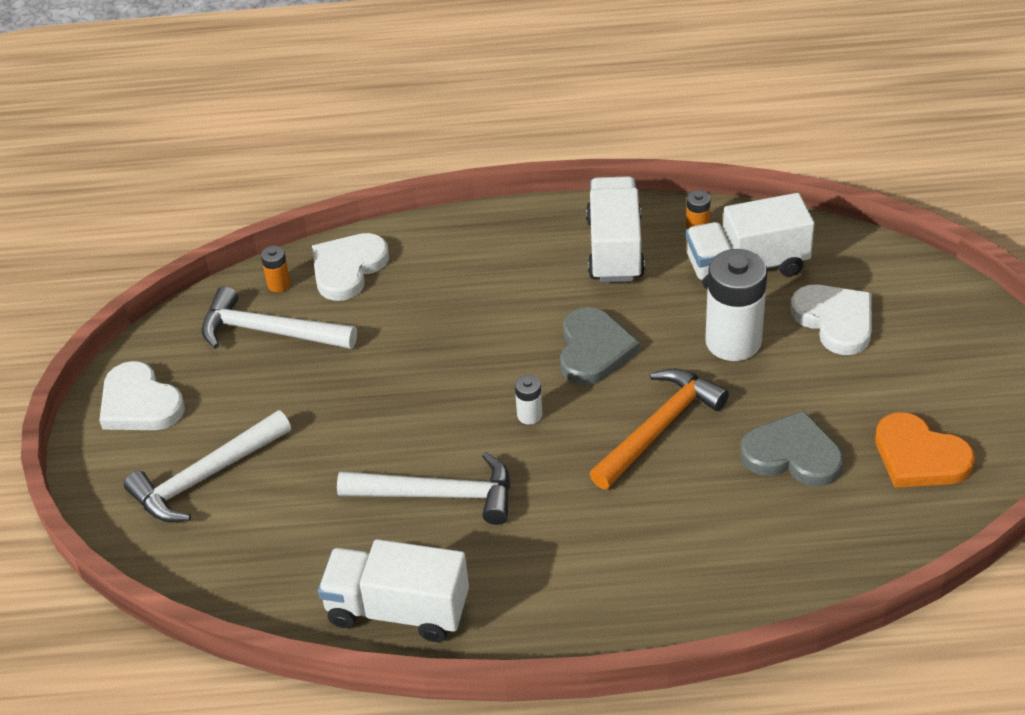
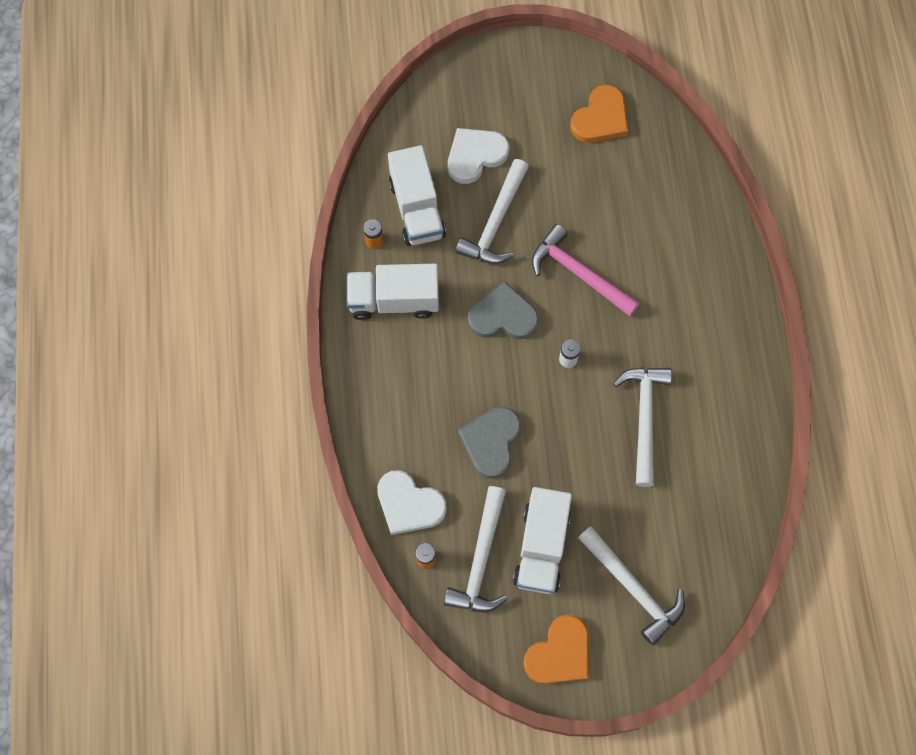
camera: 95 degrees left, 25 degrees up
(140, 403) = (559, 653): white heart -> orange heart
(398, 610) = (743, 438): white truck -> white truck (541, 547)
(659, 428) = (579, 273): orange hammer -> pink hammer
(733, 342) = (495, 222): white battery -> white hammer
(792, 455) = (601, 192): grey heart -> grey heart (491, 442)

